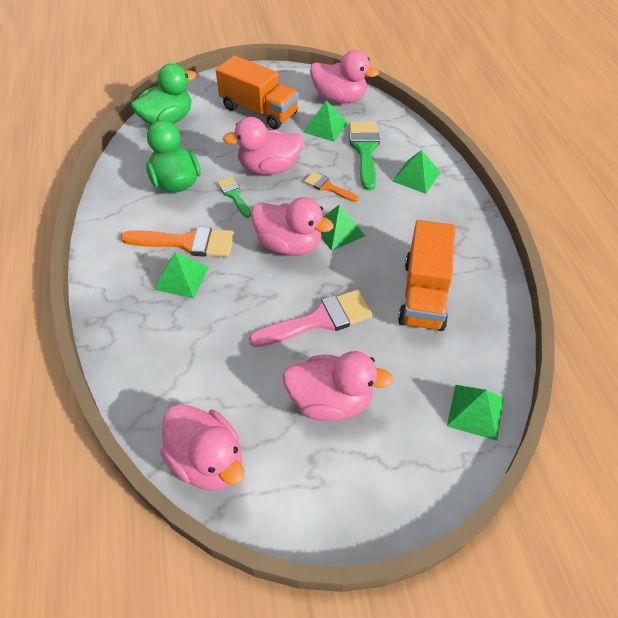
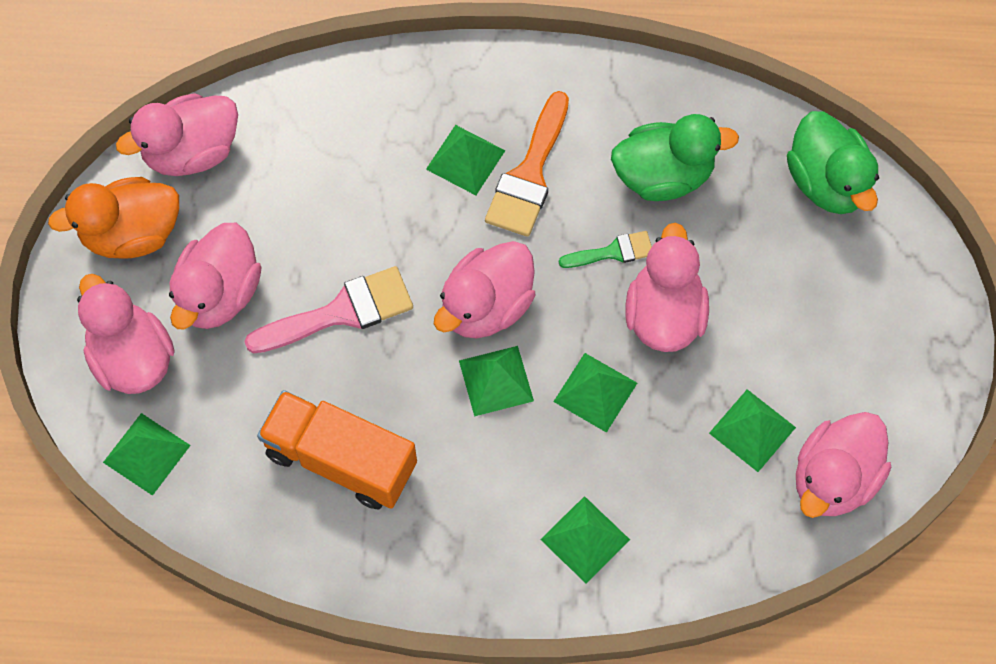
camera: 105 degrees right, 15 degrees up
(259, 111) = (824, 331): orange truck -> none
(297, 485) = (132, 234): none -> orange duck
(319, 320) = (341, 312): pink brush -> pink brush turned 105 degrees counterclockwise
(328, 187) = (595, 392): orange brush -> green pyramid
(364, 150) = (673, 477): green brush -> none
(405, 447) = (132, 358): none -> pink duck

